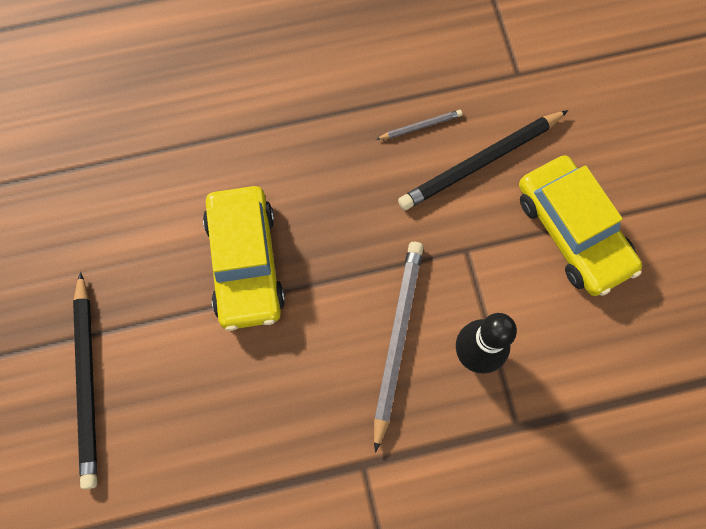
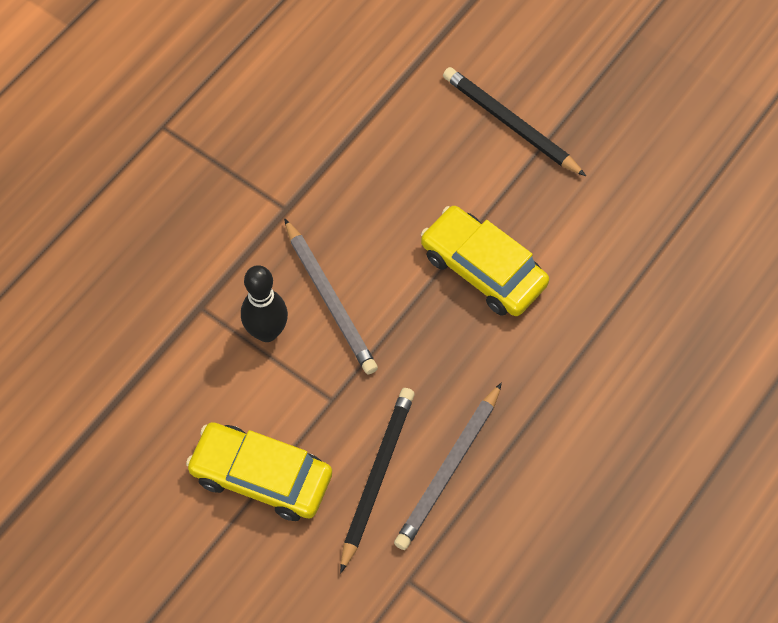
camera: 140 degrees right, 10 degrees down
(420, 126) = (449, 469): grey pencil -> grey pencil, size x2.16

